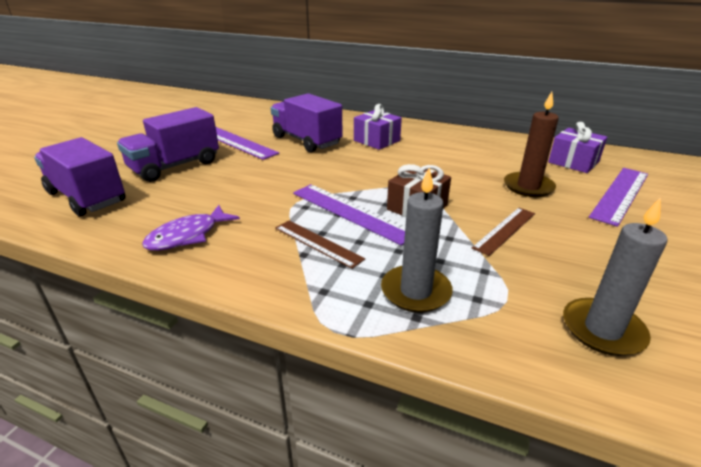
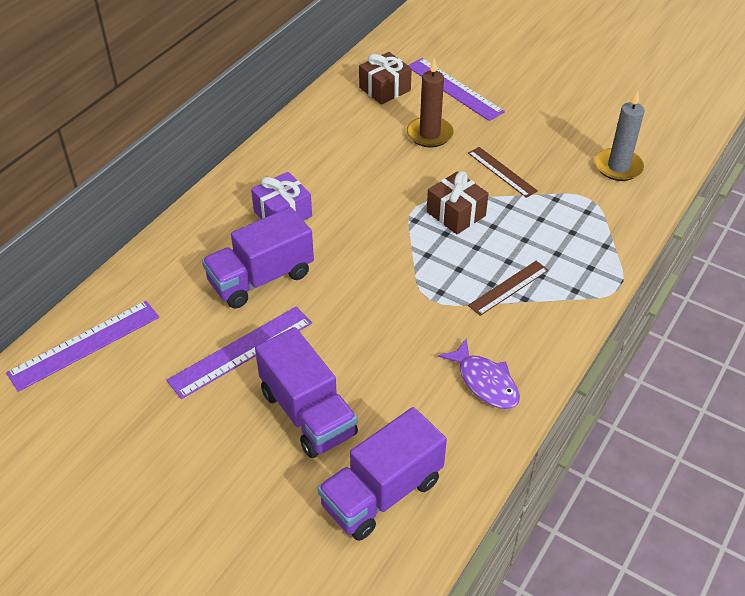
camera: 80 degrees left, 15 degrees up
(351, 212) = (457, 260): purple ruler -> purple ruler (85, 345)
(415, 291) = (578, 240): grey candle -> none
(573, 162) = (385, 89): purple gift -> brown gift

